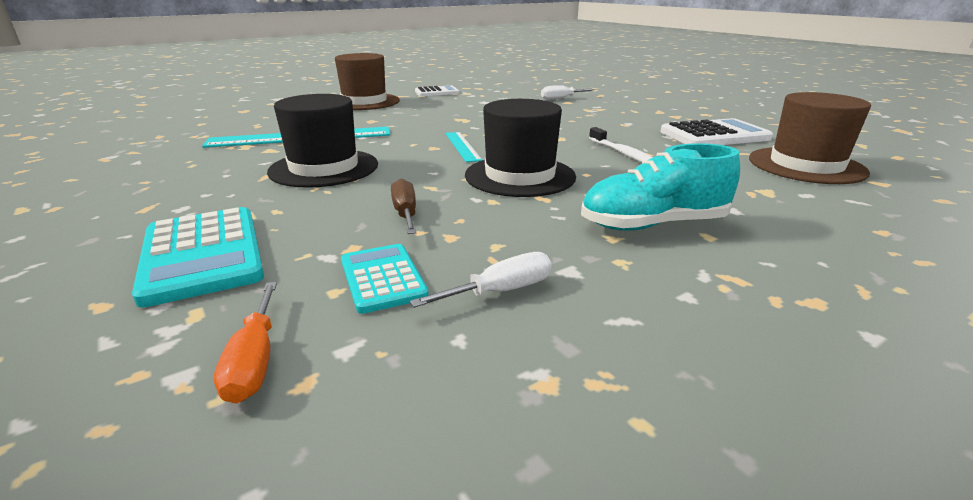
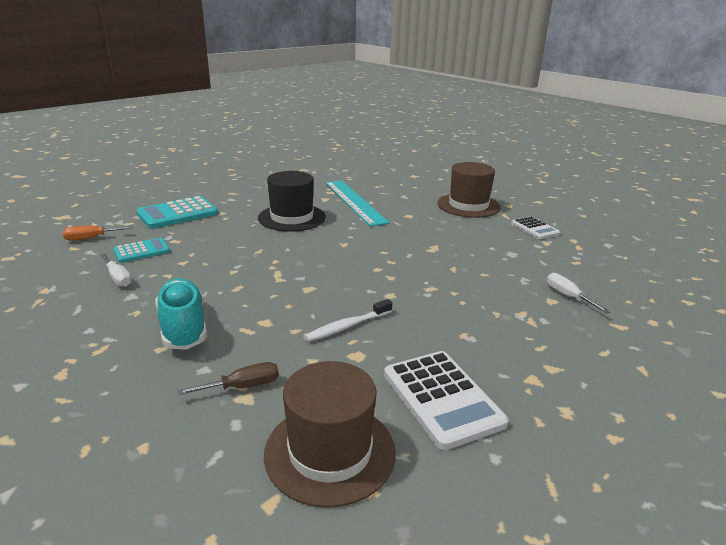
camera: 80 degrees right, 0 degrees up
(405, 213) = (216, 248): brown screwdriver -> brown screwdriver (243, 386)
(462, 146) = (350, 253): turquoise ruler -> none
(520, 176) = (281, 278): black hat -> none

